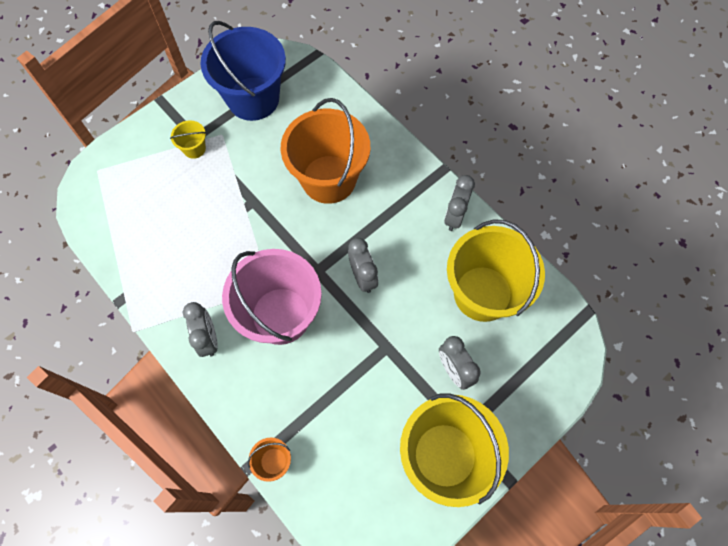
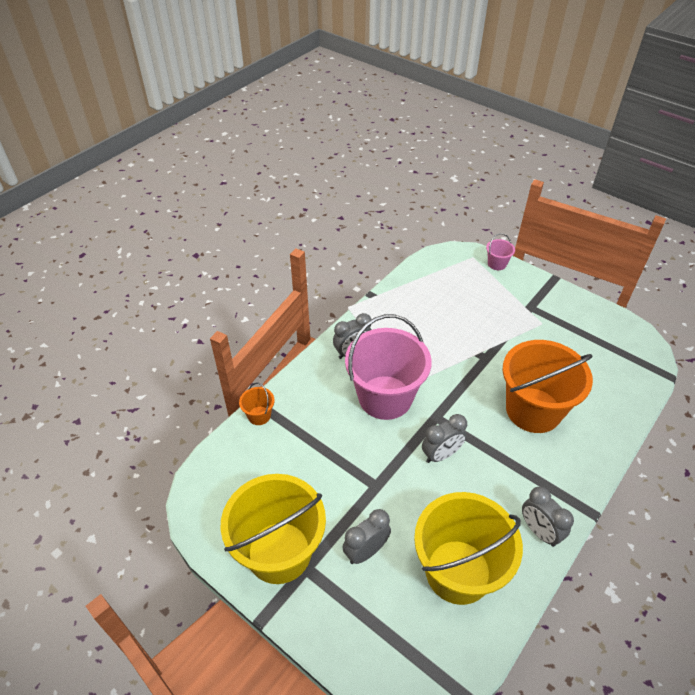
camera: 80 degrees right, 20 degrees down
(118, 149) = (497, 264): none -> pink bucket
(194, 149) = (519, 309): yellow bucket -> none
(253, 99) = (590, 337): blue bucket -> none
(454, 216) = (539, 531): grey clock -> grey clock turned 135 degrees counterclockwise

